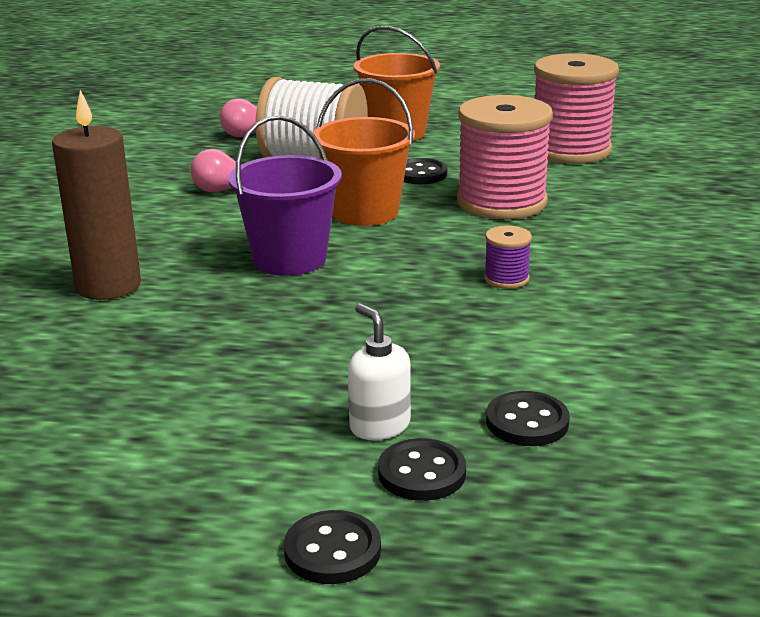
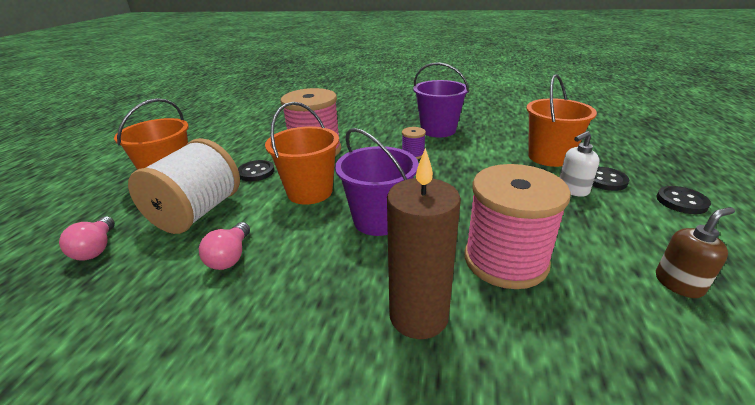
camera: 85 degrees left, 5 degrees up
(104, 466) = (678, 283): none -> brown soap dispenser
(527, 422) = (549, 157): black button -> orange bucket
(570, 150) = (252, 130): pink spool -> pink spool (505, 260)
(637, 303) = (438, 130): none -> purple bucket

